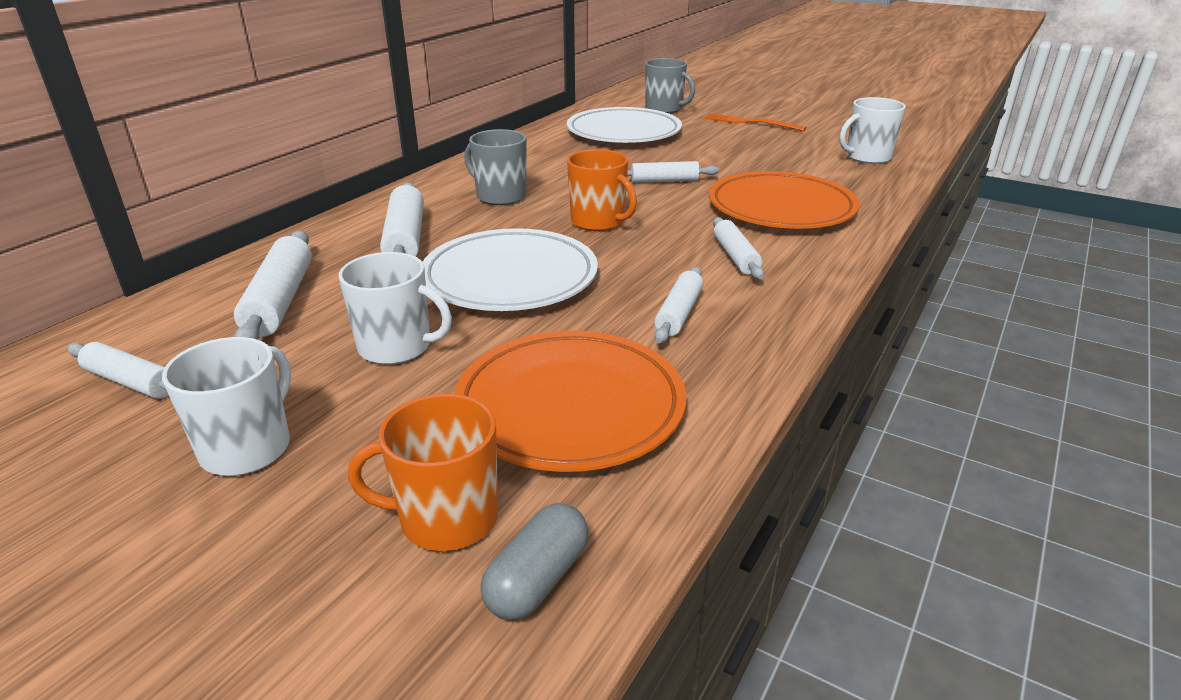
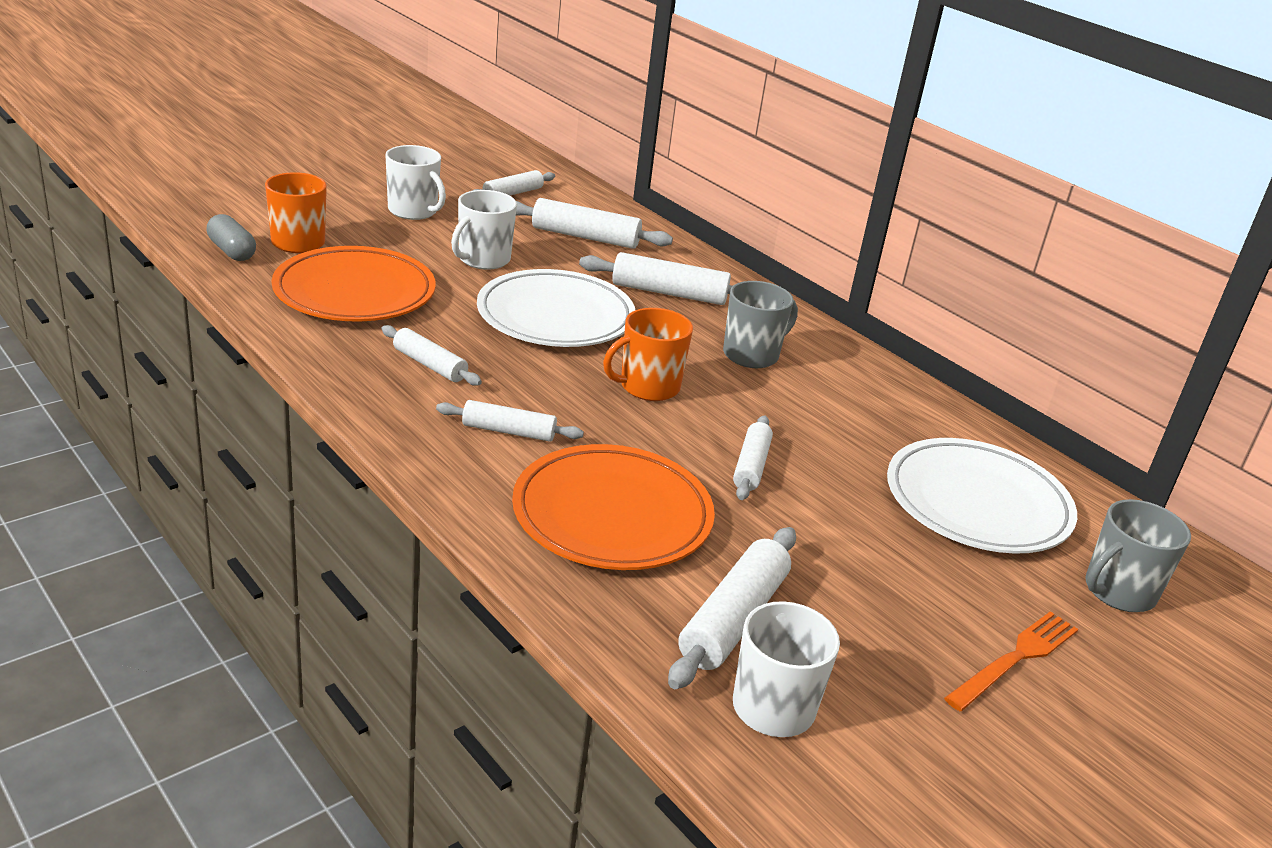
camera: 105 degrees right, 0 degrees up
(821, 170) = (733, 619): none -> white rolling pin

